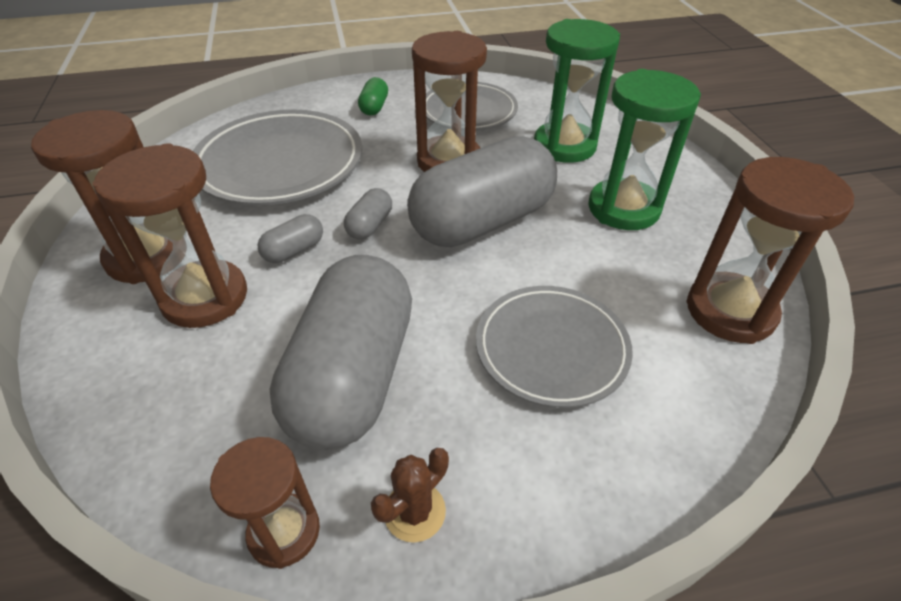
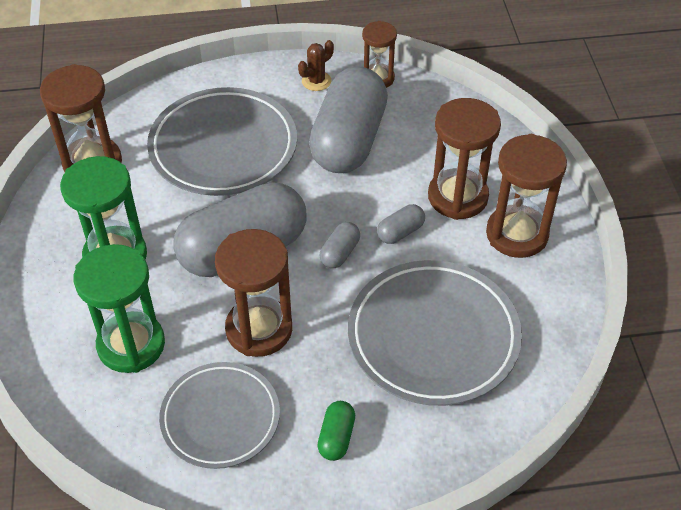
camera: 175 degrees left, 5 degrees up
(551, 349) = (223, 147): grey plate -> grey plate, size x1.52

